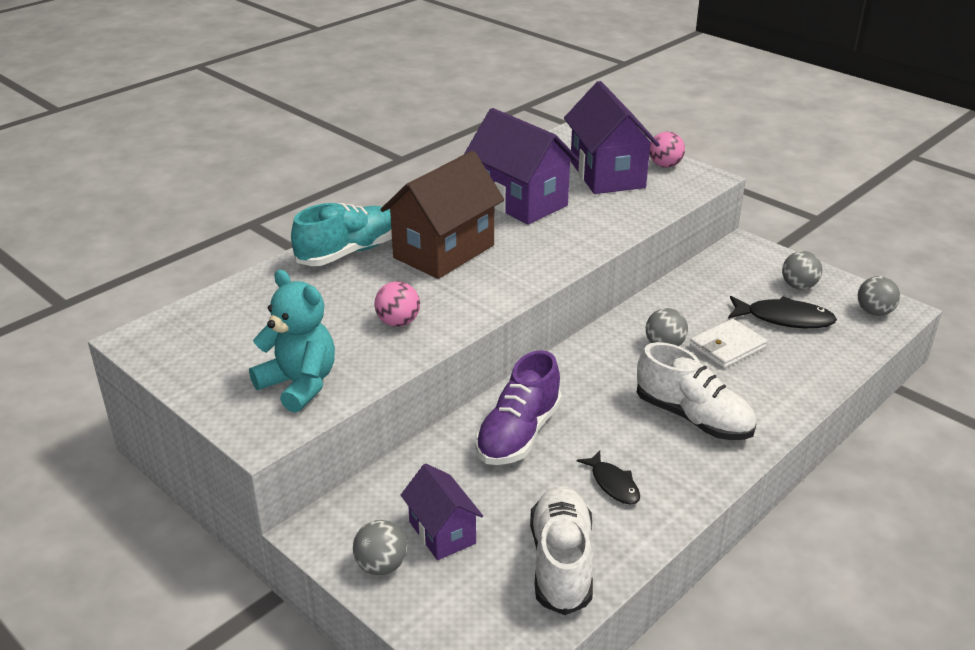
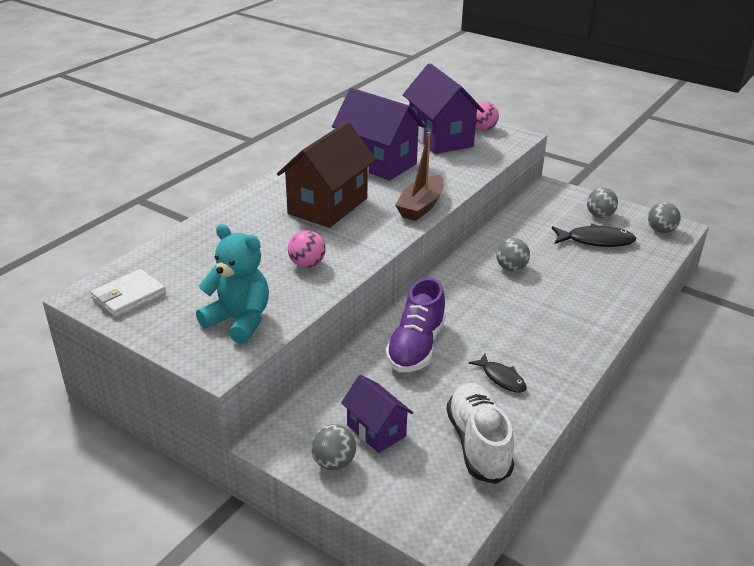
camera: 10 degrees left, 0 degrees up
(348, 252) = (249, 212): turquoise shoe -> none
(557, 260) = (421, 206): none -> brown boat
(693, 418) = (548, 321): white shoe -> none
(727, 347) = (559, 265): white wallet -> white wallet (129, 296)

